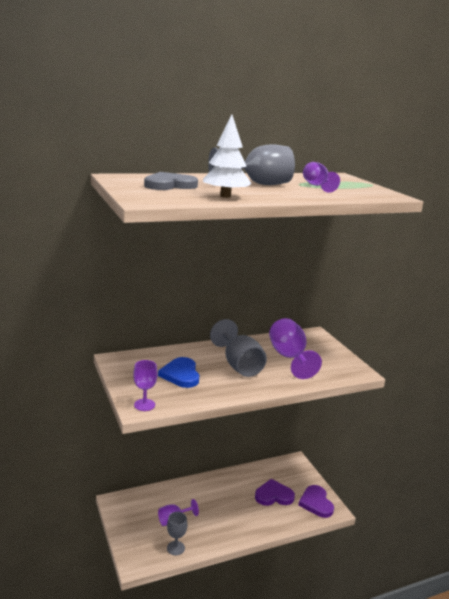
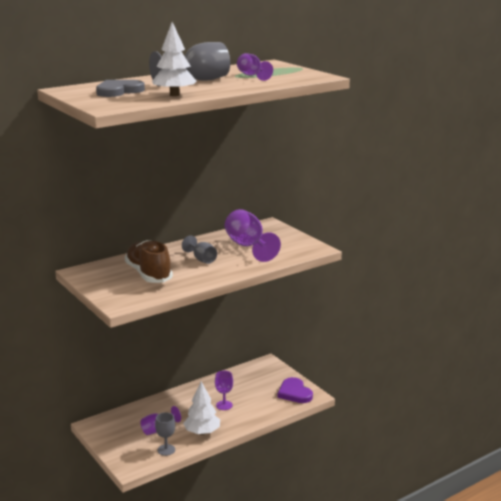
camera: 10 degrees left, 0 degrees up
(144, 405) = (124, 301): purple goblet -> purple goblet (224, 405)
(181, 375) = (148, 274): blue heart -> brown shoe
(216, 533) = (202, 432): none -> white tree
(239, 365) = (202, 259): grey goblet -> grey goblet, size x0.58
(274, 495) = (251, 394): purple heart -> none

